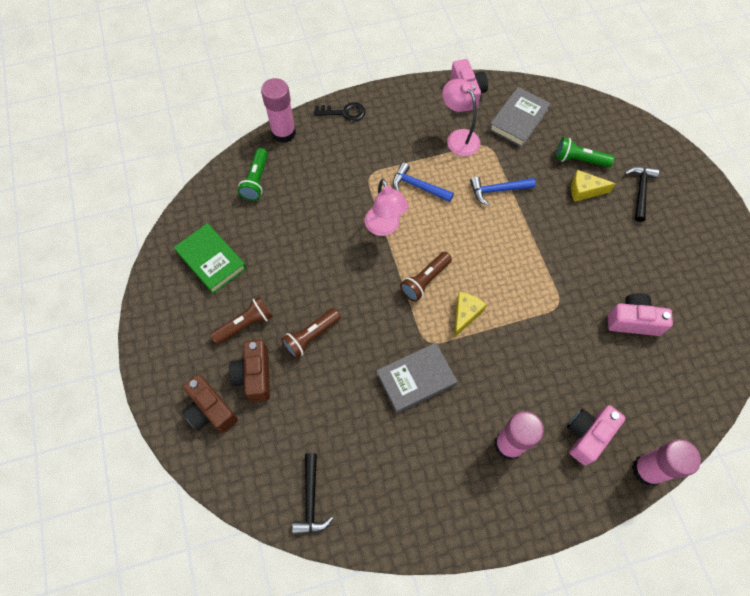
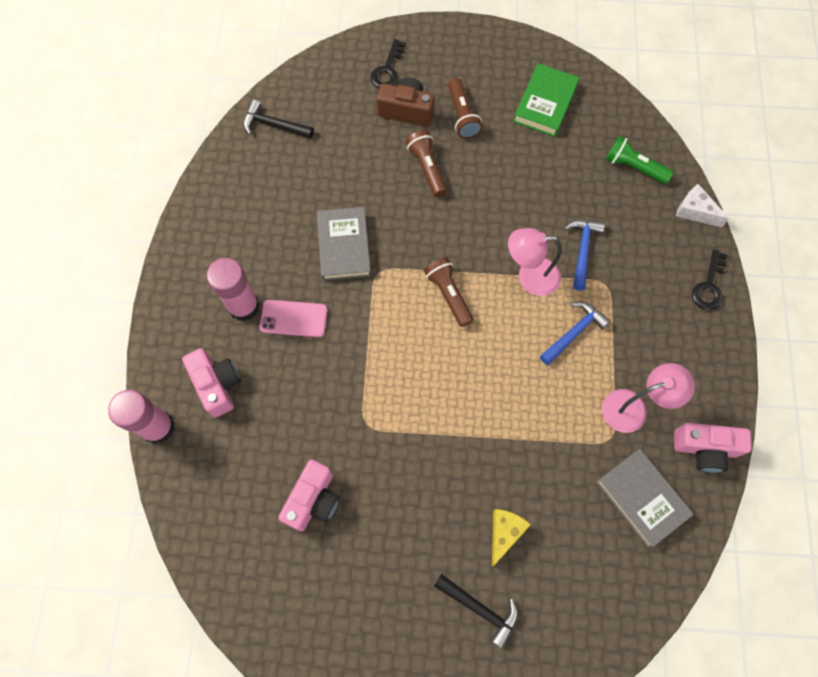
camera: 110 degrees right, 5 degrees up
(210, 410) = (388, 69): brown camera -> black key
(211, 260) = (545, 103): green book -> green book turned 45 degrees counterclockwise
(283, 133) = (695, 211): pink glue stick -> white cheese
(465, 314) = (393, 320): yellow cheese -> none
(497, 190) = (539, 422): blue hammer -> blue hammer (582, 250)
(500, 395) = (293, 318): none -> pink phone
(579, 160) = (553, 550): green flashlight -> none

